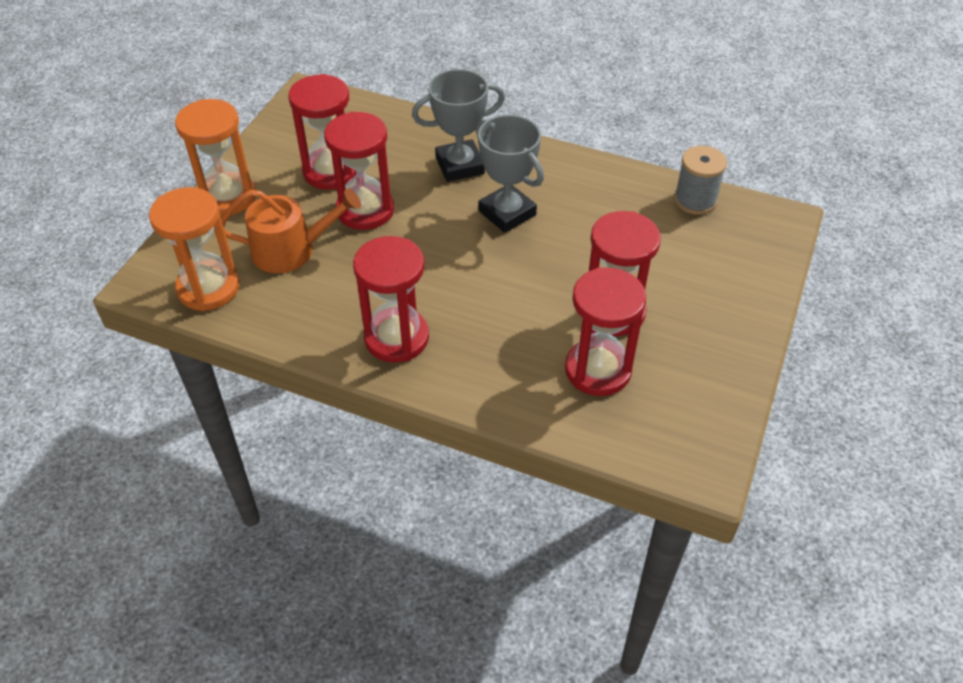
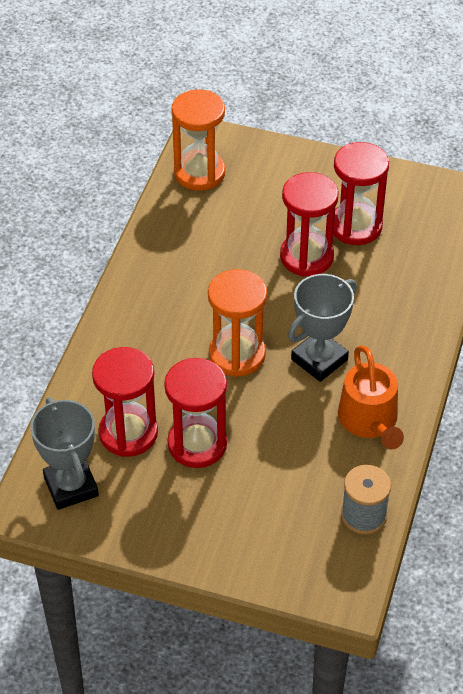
camera: 85 degrees right, 0 degrees up
(227, 197) = (309, 164): orange hourglass -> orange hourglass (237, 355)
(291, 250) = (249, 215): orange watering can -> orange watering can (370, 420)
(396, 338) = (155, 295): red hourglass -> none
(460, 165) = (382, 319): grey trophy -> grey trophy (71, 486)

